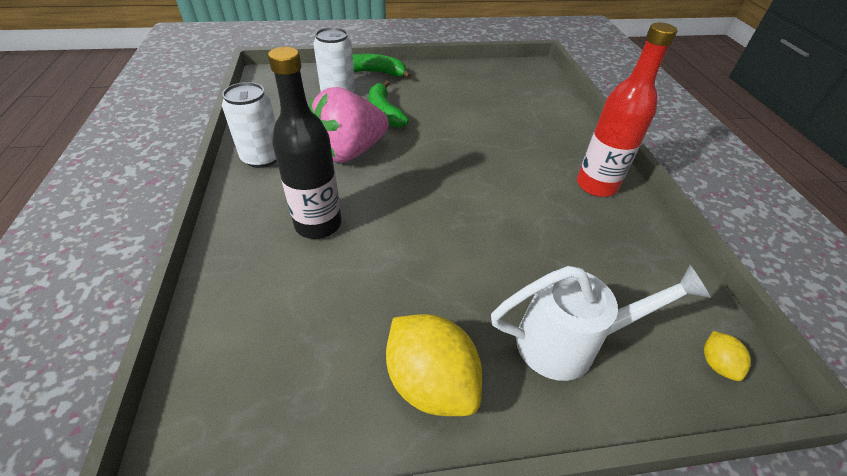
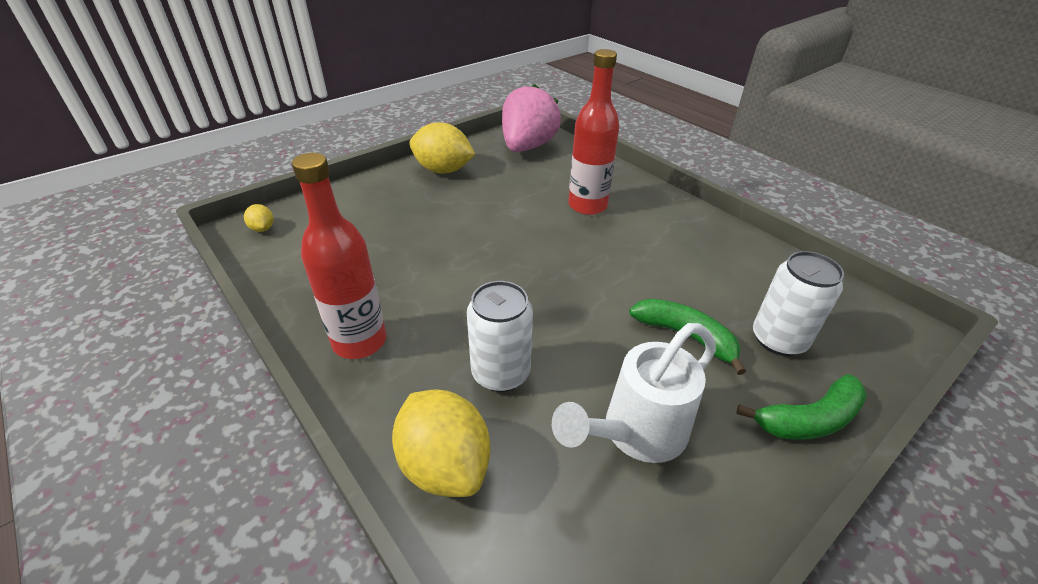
camera: 150 degrees right, 5 degrees down
(262, 157) = (704, 230): white can -> white can (500, 373)
(318, 224) = (587, 206): black bottle -> red bottle
(349, 152) = (647, 267): pink strawberry -> pink strawberry (527, 147)
(558, 116) = (445, 464): none -> yellow lemon
(568, 343) = (368, 207): white watering can -> white watering can (635, 433)

